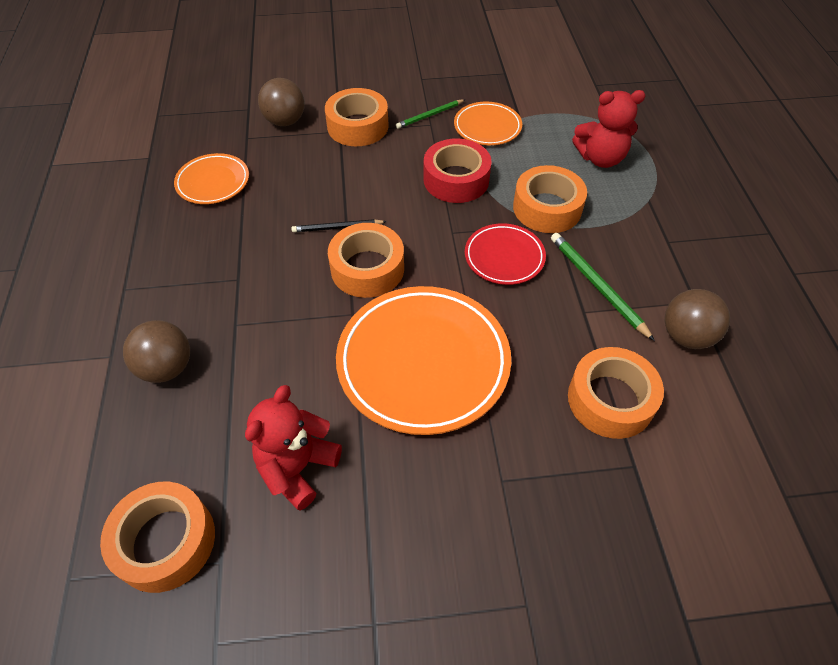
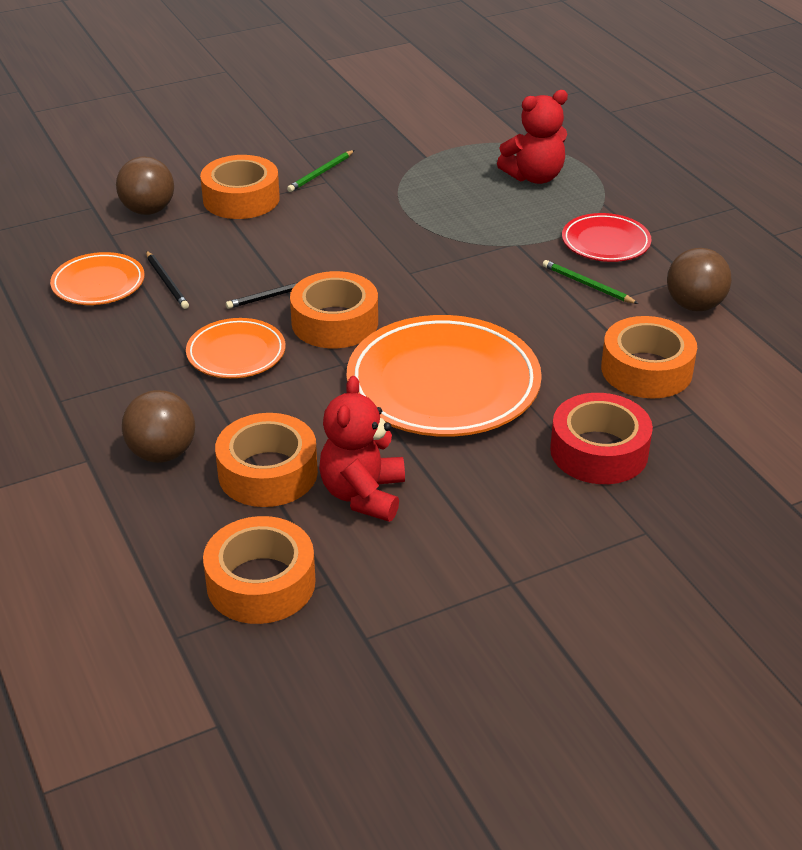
camera: 20 degrees left, 15 degrees down
(262, 193) = (167, 282): none -> black pencil
(456, 180) = (386, 226): red tape -> red tape (599, 451)
(487, 127) = (394, 172): orange plate -> orange plate (236, 353)
(504, 257) = (478, 281): red plate -> red plate (605, 242)
(547, 208) = (500, 231): orange tape -> orange tape (268, 473)
(597, 286) = (587, 285): green pencil -> green pencil, size x0.65

